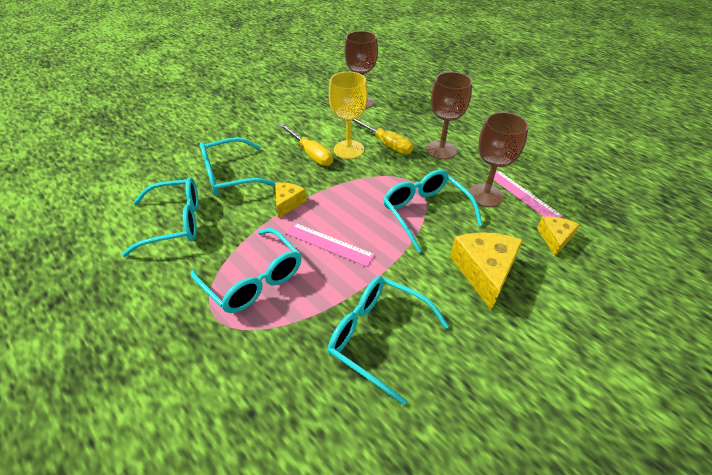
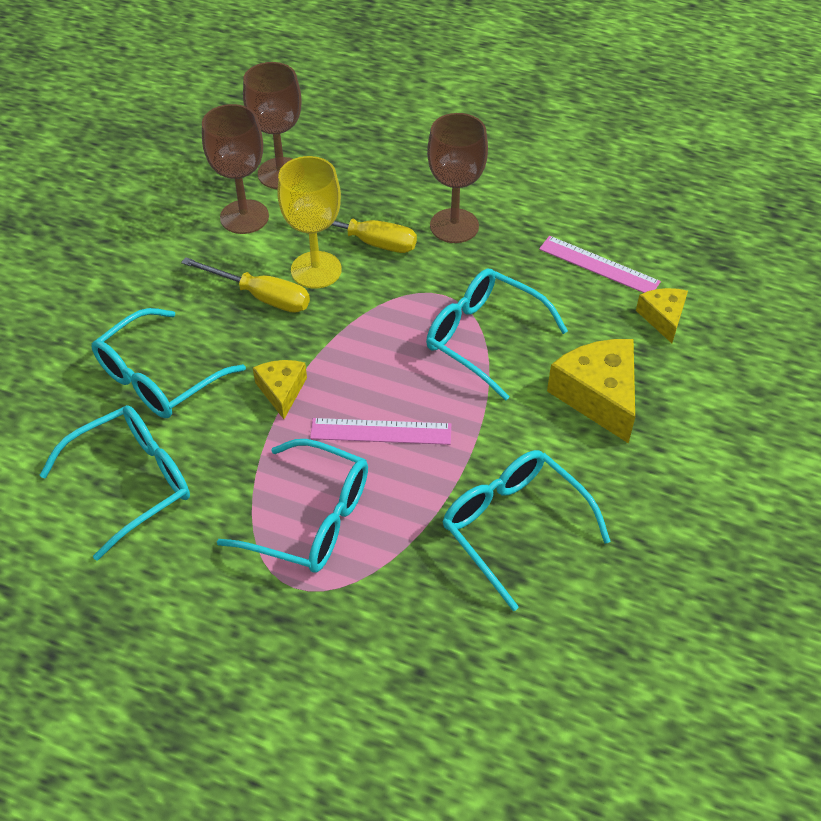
camera: 25 degrees left, 5 degrees up
(378, 336) = (514, 527): turquoise glasses -> turquoise glasses turned 45 degrees clockwise
(485, 195) = (550, 282): brown goblet -> brown goblet (244, 217)

